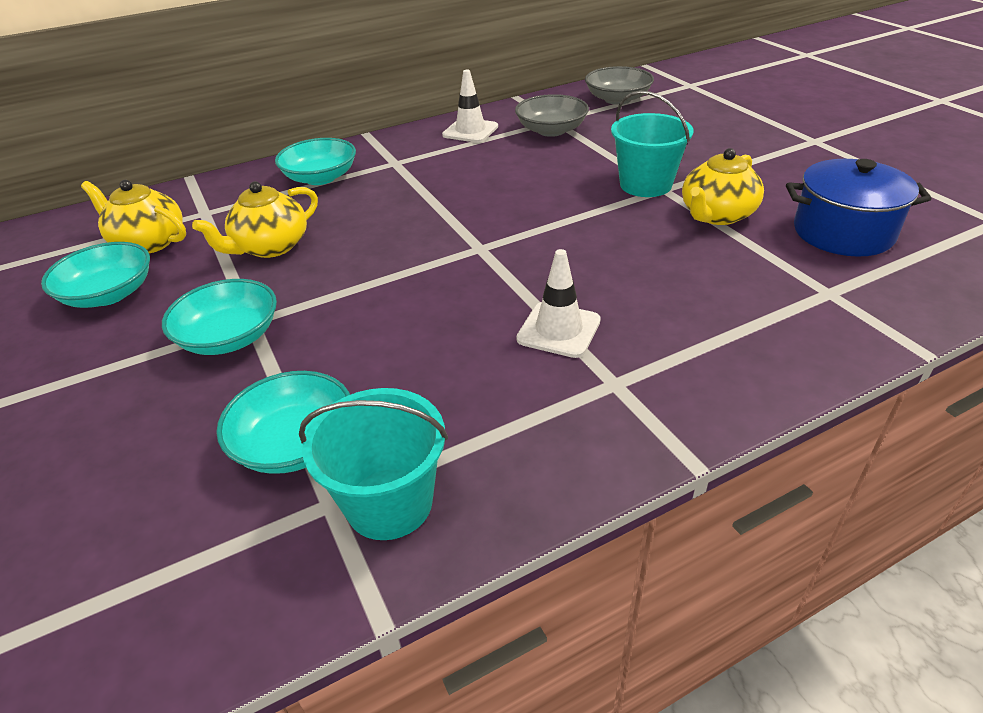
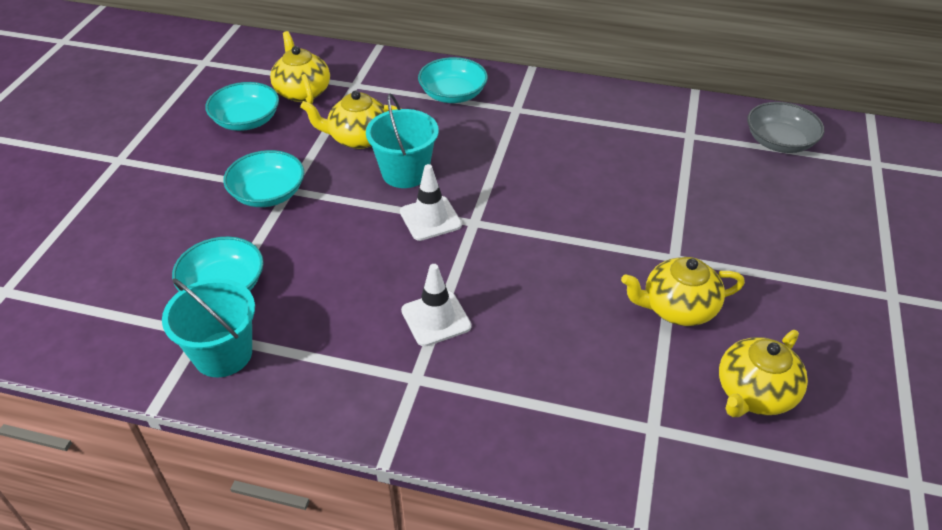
camera: 40 degrees right, 5 degrees up
(470, 131) = (609, 108): white traffic cone -> white traffic cone (430, 218)
(551, 130) = (672, 144): grey bowl -> none
(645, 184) = (666, 244): turquoise bucket -> turquoise bucket (405, 173)
(843, 232) = (754, 393): blue pot -> yellow teapot

